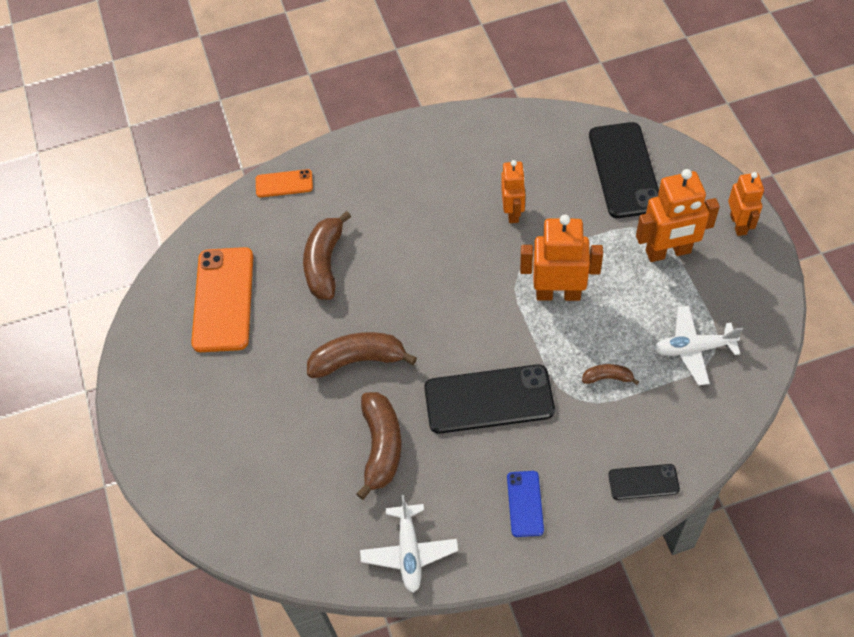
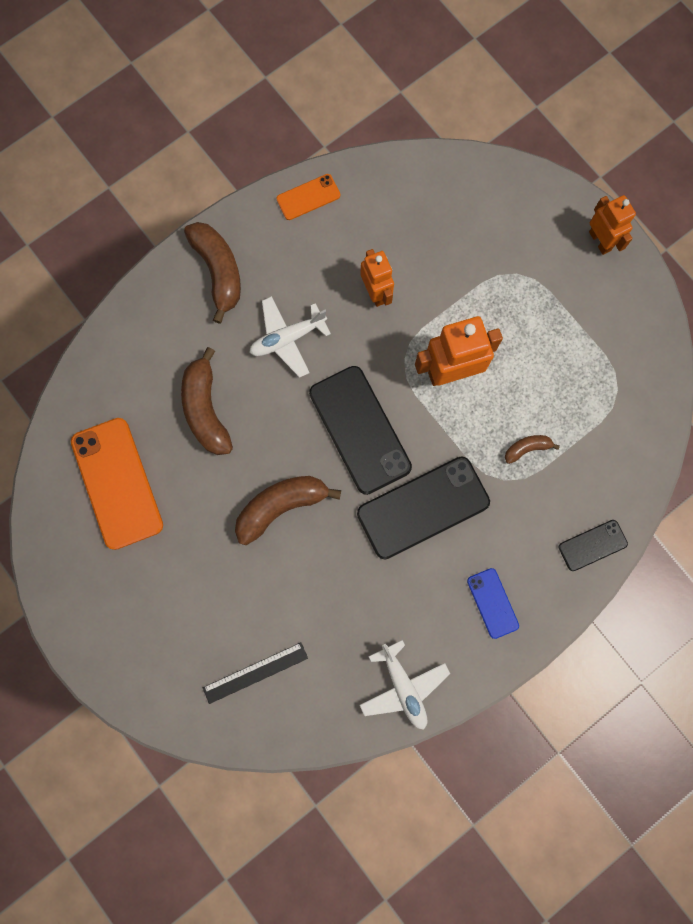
camera: 25 degrees left, 20 degrees up
(276, 493) = (255, 672): none -> black ruler
(284, 184) = (126, 329): orange phone -> orange phone (308, 197)
(381, 447) = (338, 591): brown banana -> brown banana (218, 272)
(624, 170) = (471, 210): black phone -> black phone (360, 430)
(668, 252) = (542, 293): orange robot -> none
(693, 349) = (597, 392): white plane -> white plane (287, 338)

